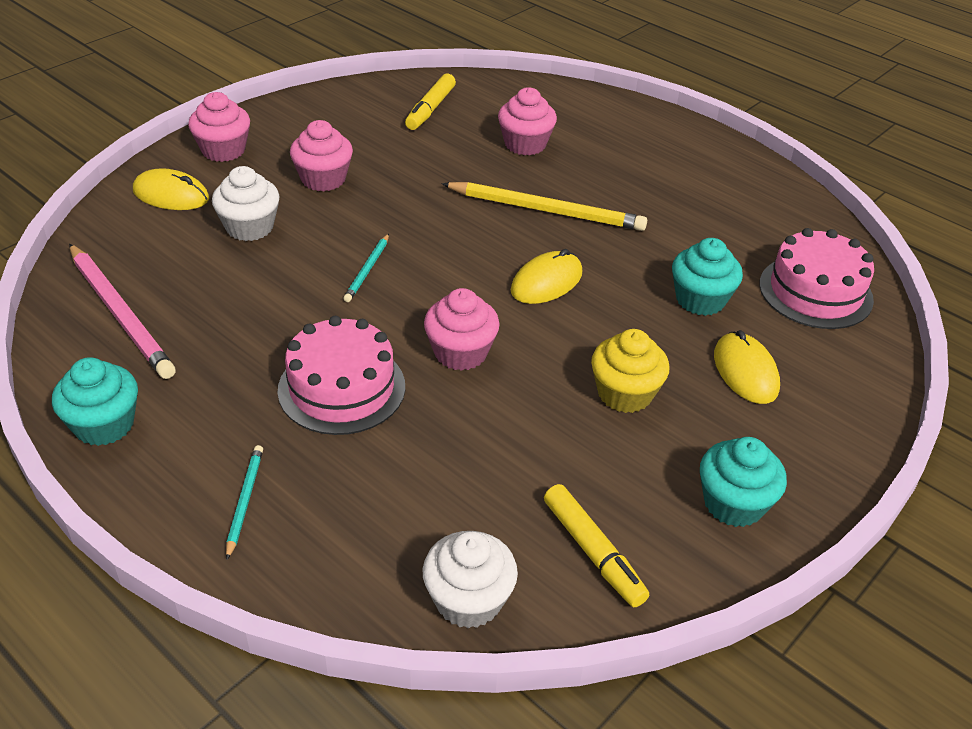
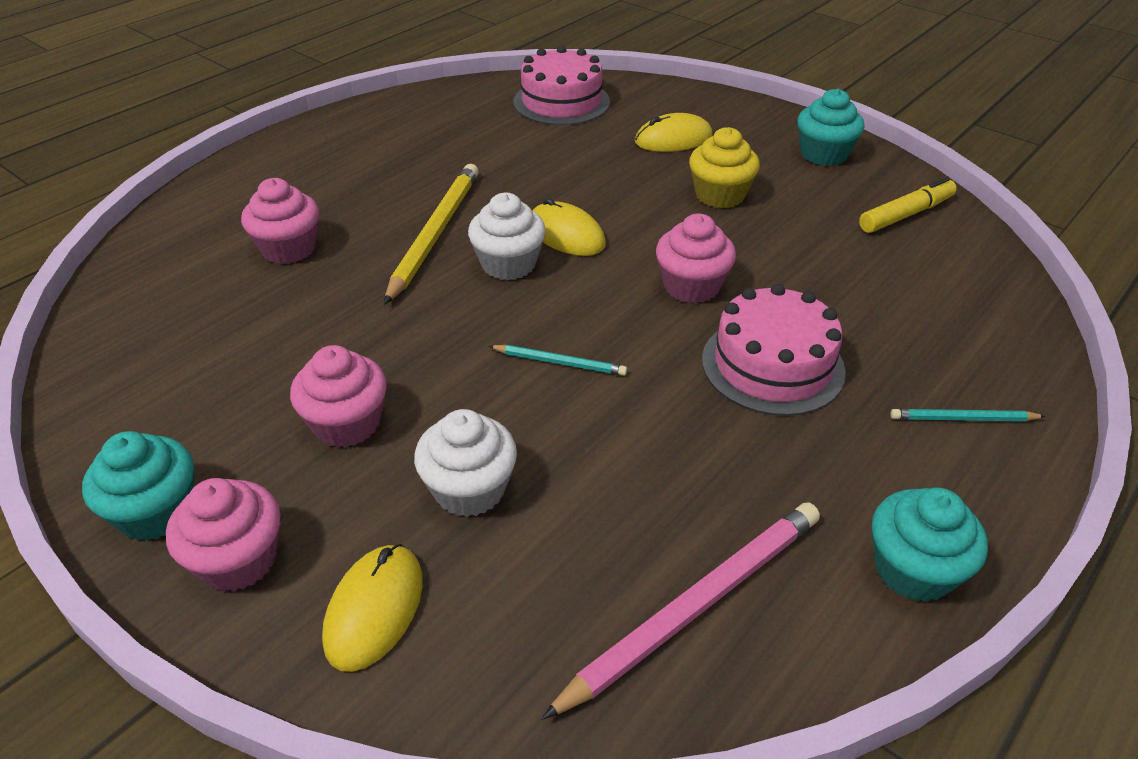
camera: 90 degrees left, 0 degrees up
(430, 109) = (173, 330): yellow marker -> none
(468, 600) = (989, 273): white cupcake -> white cupcake (508, 264)
(700, 299) = (581, 153): turquoise cupcake -> turquoise cupcake (156, 512)

